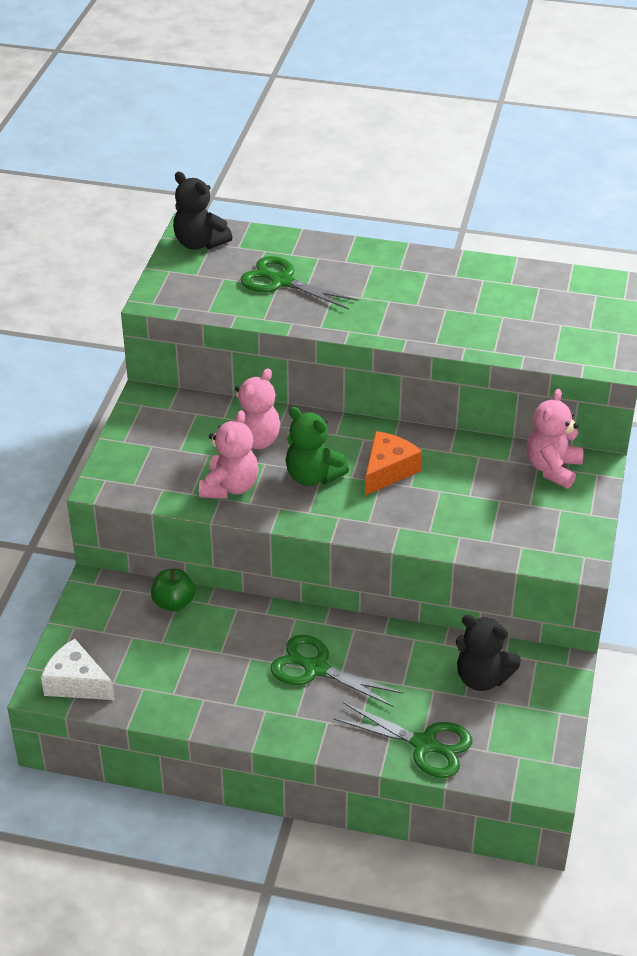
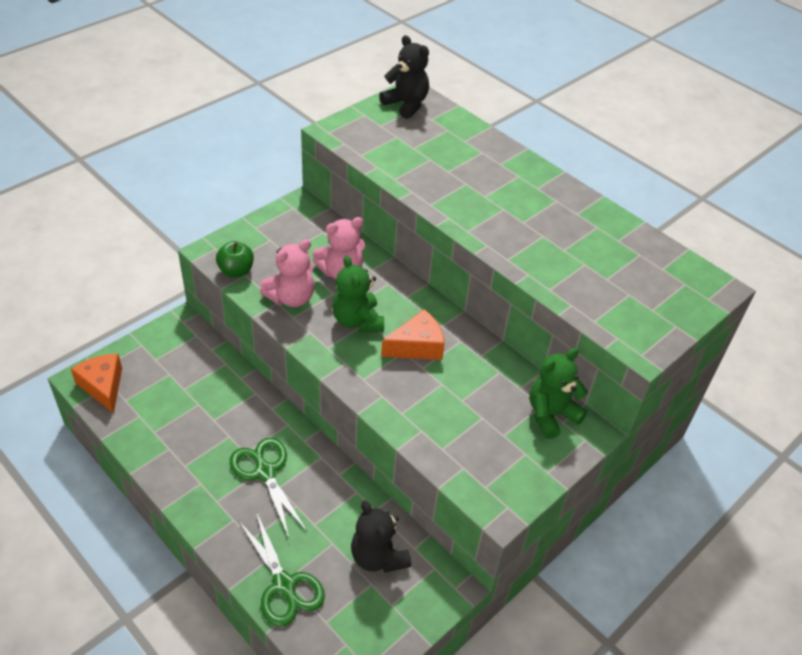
camera: 30 degrees right, 5 degrees up
(76, 683) = (103, 386): white cheese -> orange cheese
(173, 603) = (218, 364): green apple -> green apple (236, 271)
(199, 243) = (406, 104): black teddy bear -> black teddy bear turned 150 degrees clockwise
(282, 281) = (436, 157): green scissors -> none
(552, 468) = (551, 415): pink teddy bear -> green teddy bear

